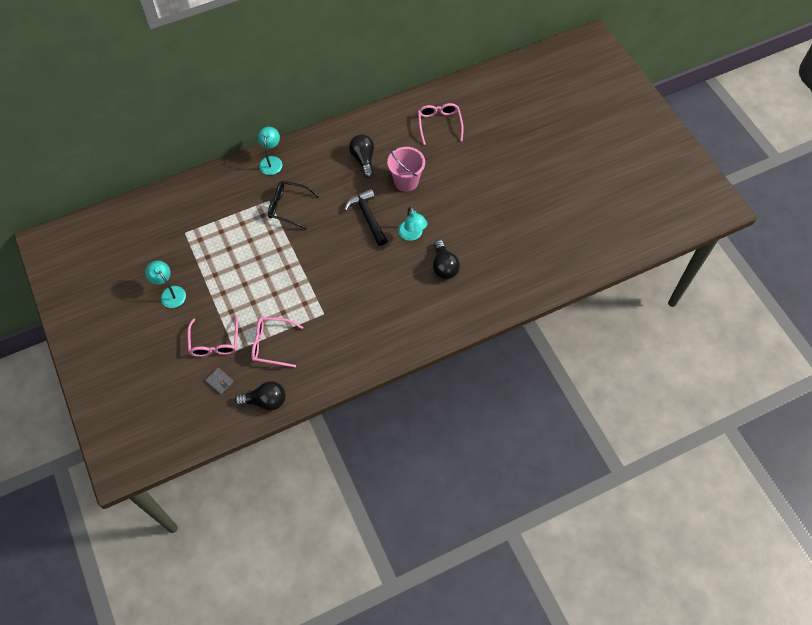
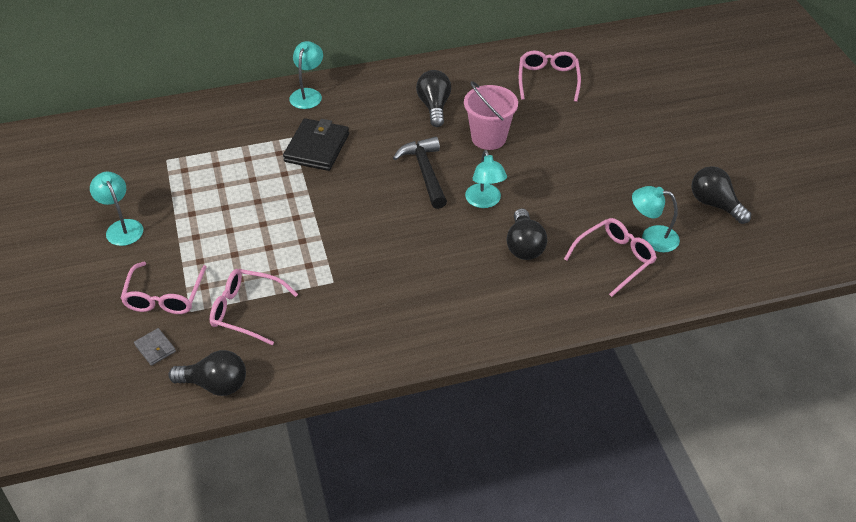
camera: 10 degrees right, 15 degrees down
(288, 207) = (317, 148): black glasses -> black wallet
(504, 267) = (615, 259): none -> pink glasses
(526, 247) = (652, 237): none -> turquoise lamp
(564, 214) = (715, 204): none -> black light bulb

